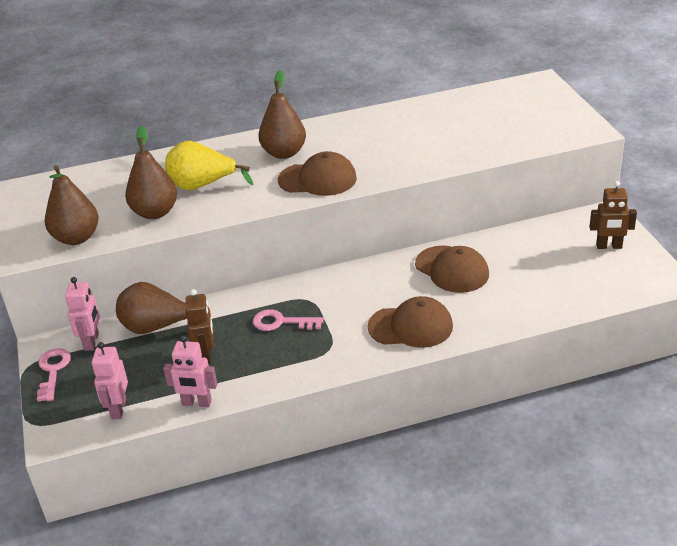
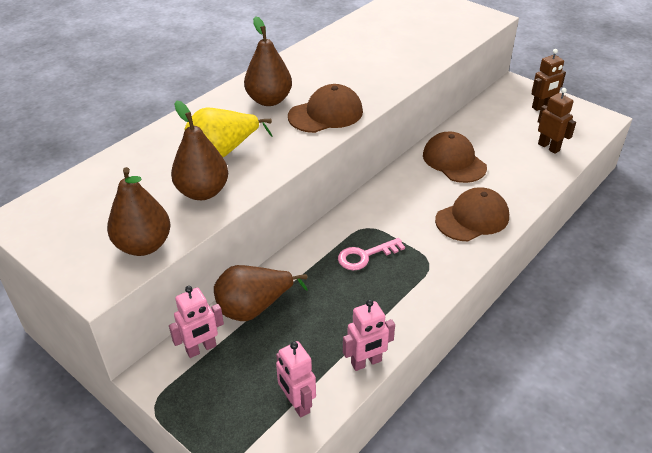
camera: 35 degrees left, 5 degrees up
(53, 371) = (188, 397): pink key -> none
(92, 342) = (201, 349): pink robot -> pink robot turned 90 degrees clockwise
(206, 355) = (328, 313): brown robot -> brown robot (549, 147)
(452, 269) = (454, 161): brown cap -> brown cap turned 135 degrees counterclockwise

